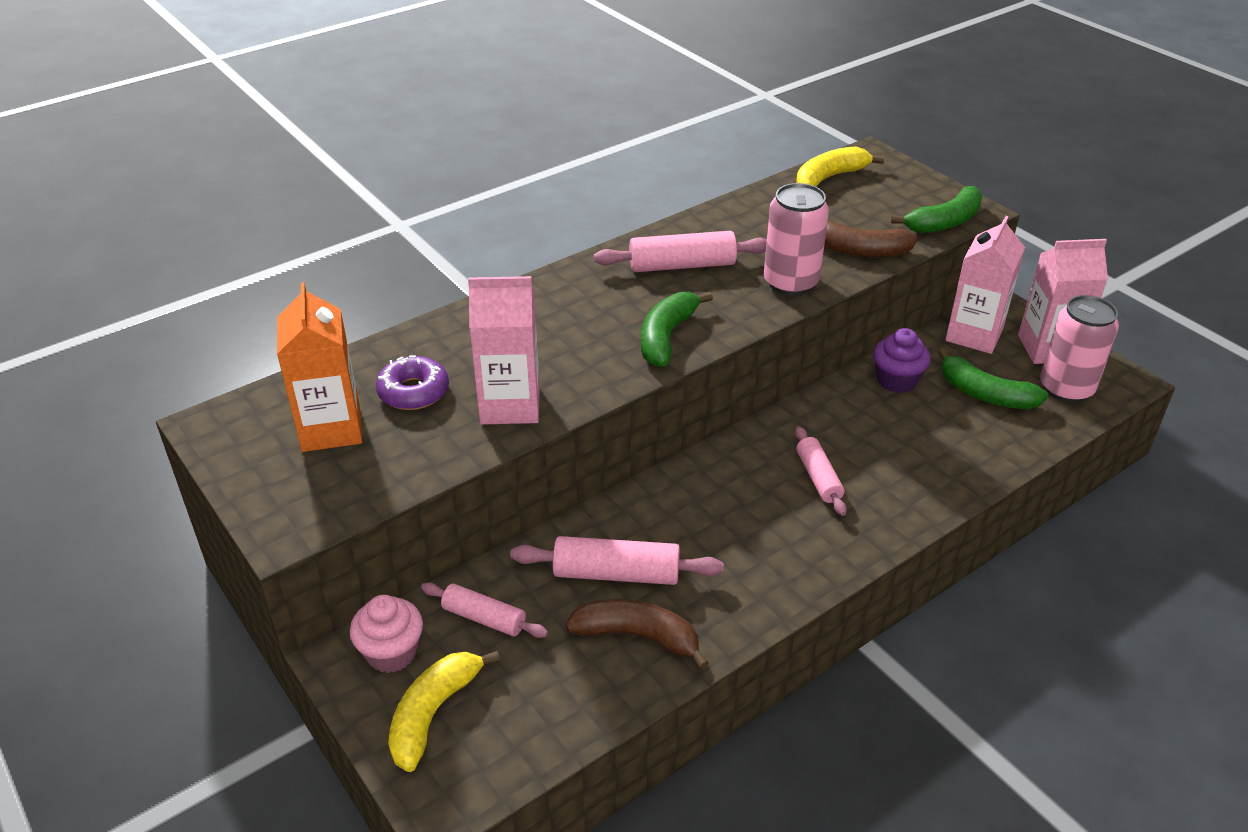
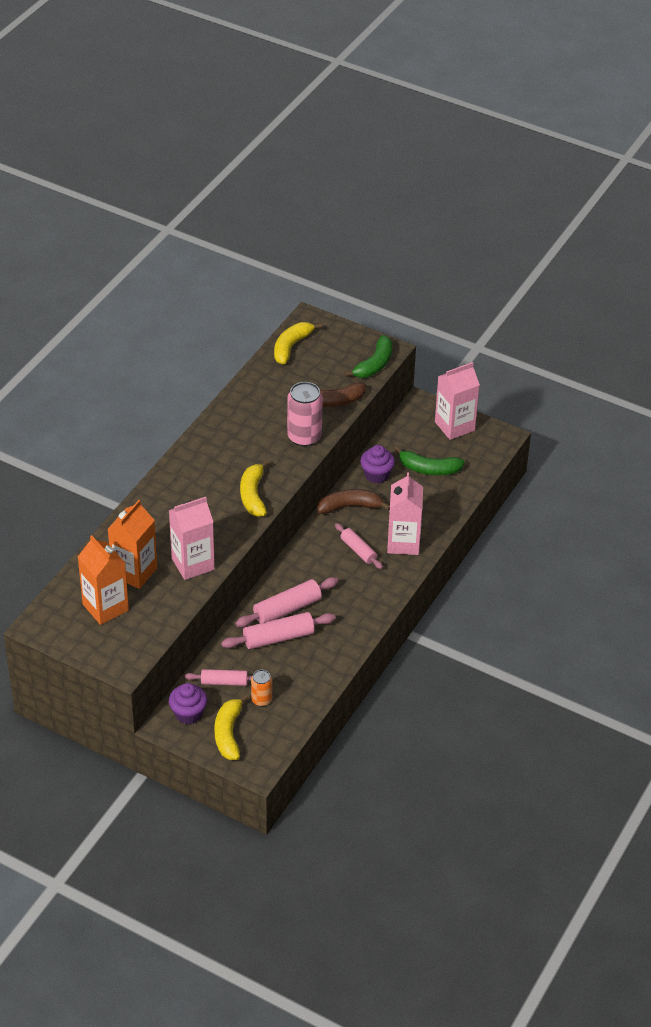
camera: 25 degrees left, 5 degrees up
(391, 653) = (188, 714): pink cupcake -> purple cupcake
(413, 392) = (134, 572): purple donut -> orange carton
(526, 671) = (261, 699): none -> orange can
(637, 636) = (306, 665): brown banana -> brown banana (350, 506)
(666, 337) = (253, 495): green banana -> yellow banana
(682, 265) = (235, 443): pink rolling pin -> pink rolling pin (287, 609)
(974, 335) = (409, 429): pink carton -> pink carton (403, 543)
(1066, 388) = (472, 451): pink can -> none

